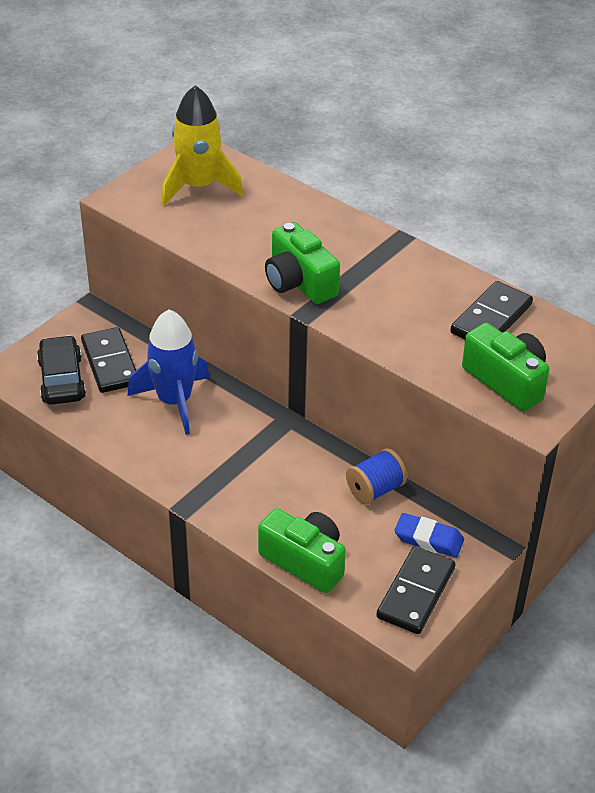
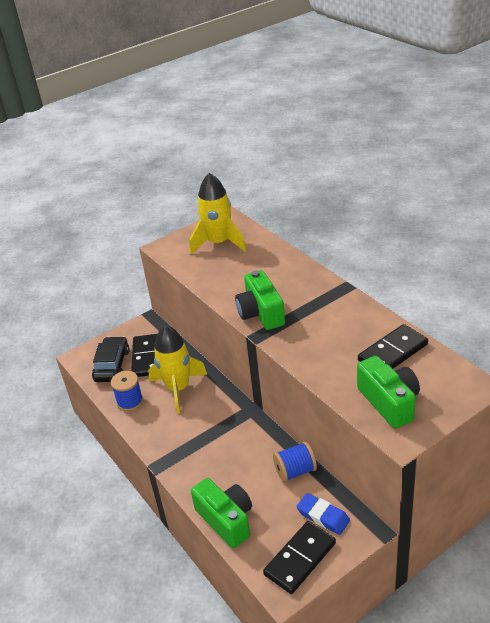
camera: 20 degrees right, 5 degrees down
(110, 426) = (130, 401): none -> blue spool
(174, 401) = (178, 388): blue rocket -> yellow rocket

